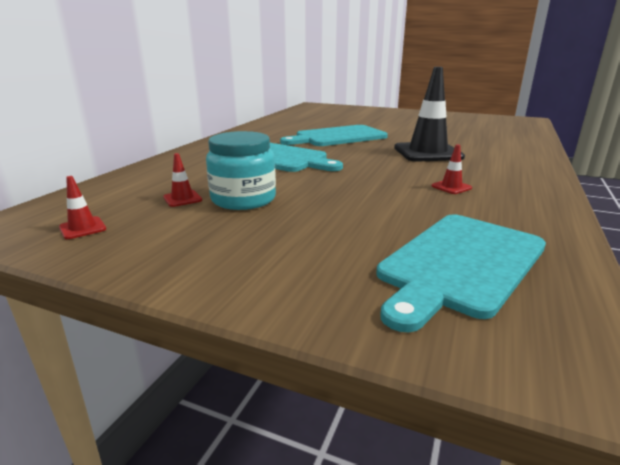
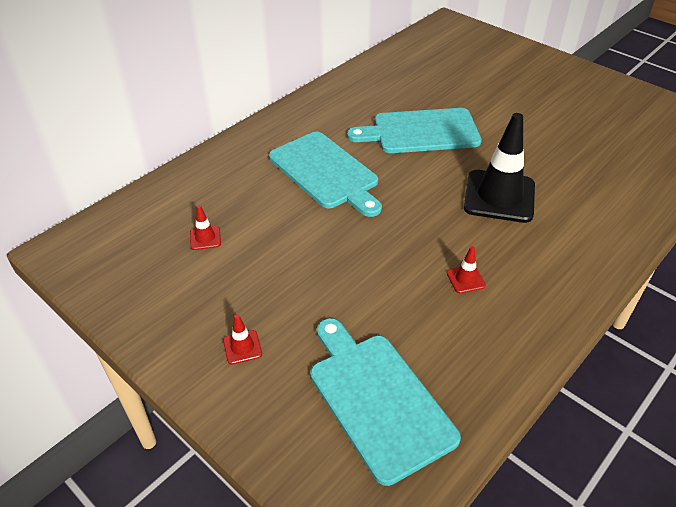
camera: 20 degrees right, 20 degrees up
(82, 228) = (117, 267): red traffic cone -> red traffic cone (242, 347)
(243, 199) = (256, 252): turquoise jar -> none
(460, 263) = (377, 399): turquoise cutting board -> turquoise cutting board turned 90 degrees clockwise

